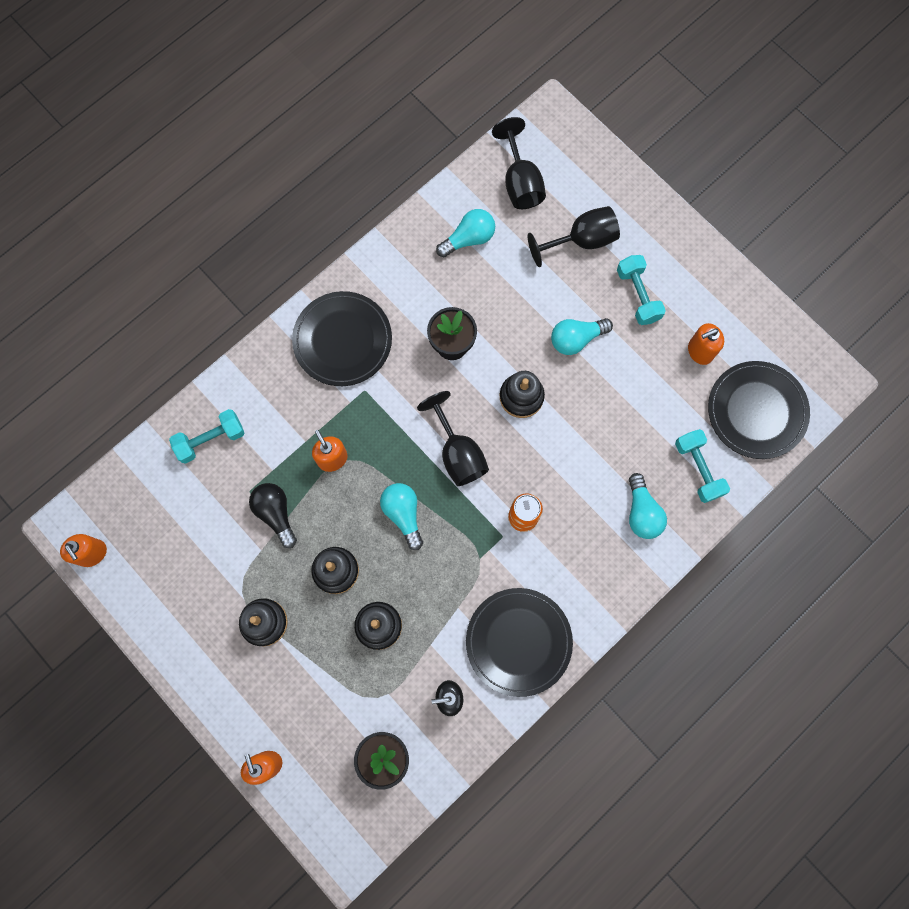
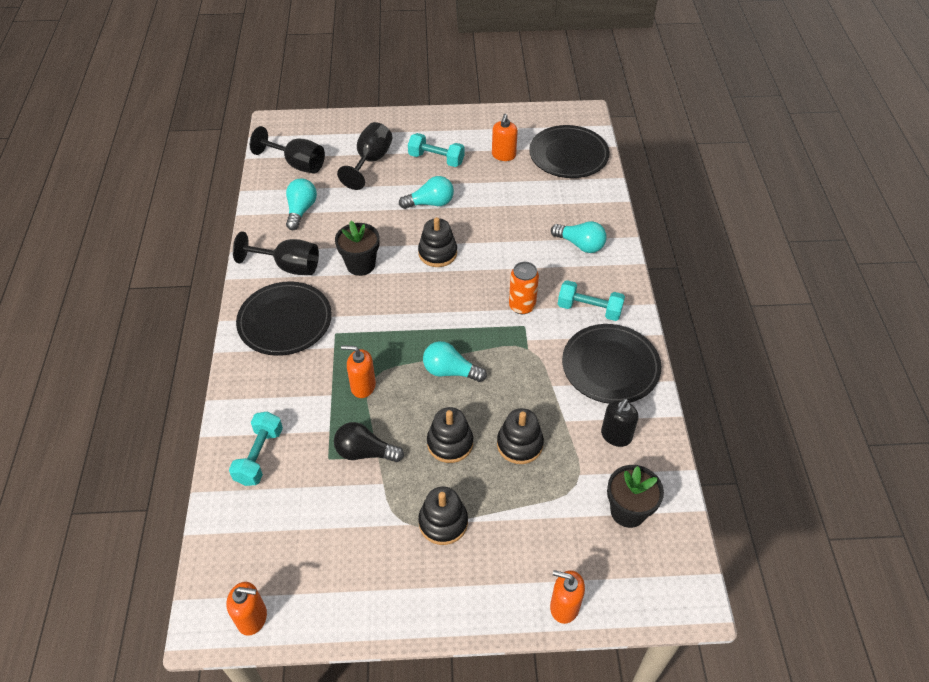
camera: 50 degrees left, 25 degrees down
(458, 453) = (439, 311): black goblet -> black goblet (289, 266)
(576, 339) = (430, 203): turquoise light bulb -> turquoise light bulb turned 120 degrees counterclockwise
(698, 469) = (578, 201): turquoise dumbbell -> turquoise dumbbell (589, 309)

